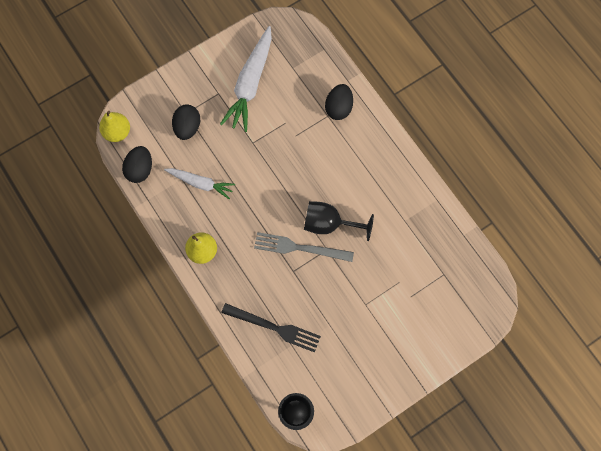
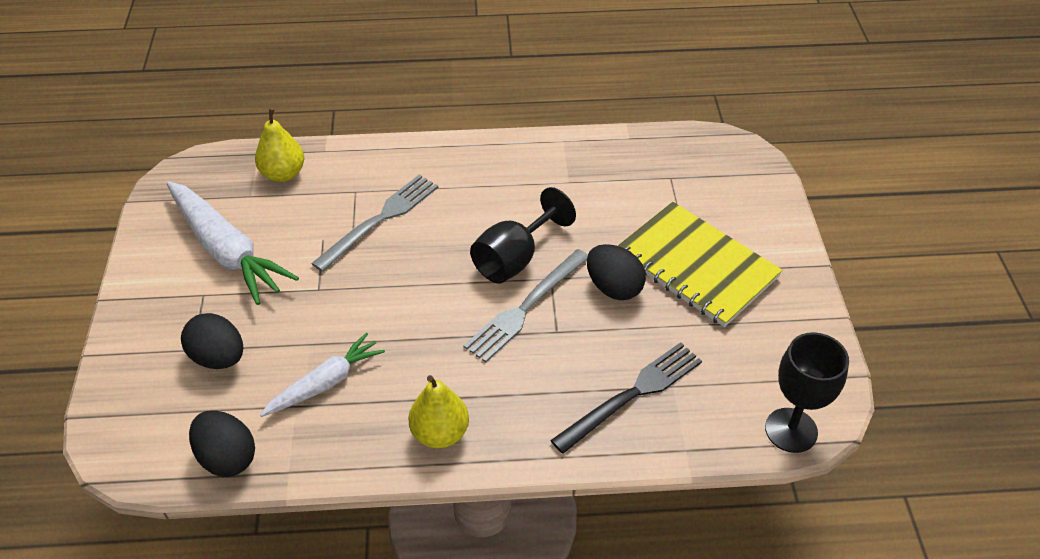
camera: 60 degrees left, 25 degrees down
(117, 132) = (131, 461): yellow pear -> yellow pear (283, 174)
(315, 141) = (380, 220): none -> grey fork
(338, 108) = (355, 175): black egg -> black egg (613, 288)
(380, 320) = (696, 266): none -> yellow notebook

